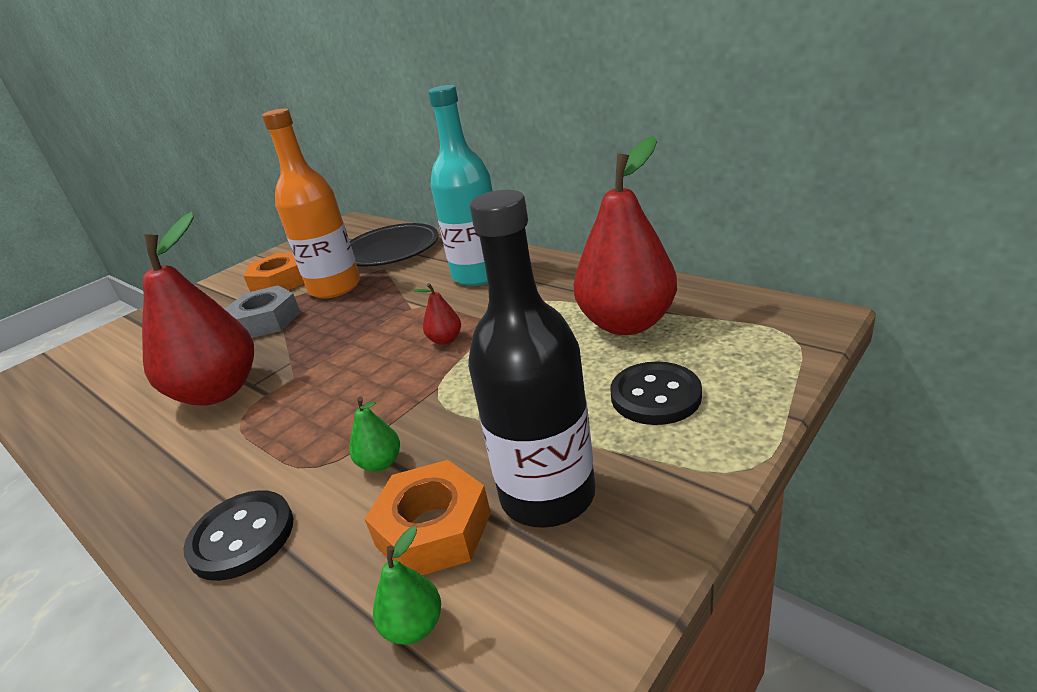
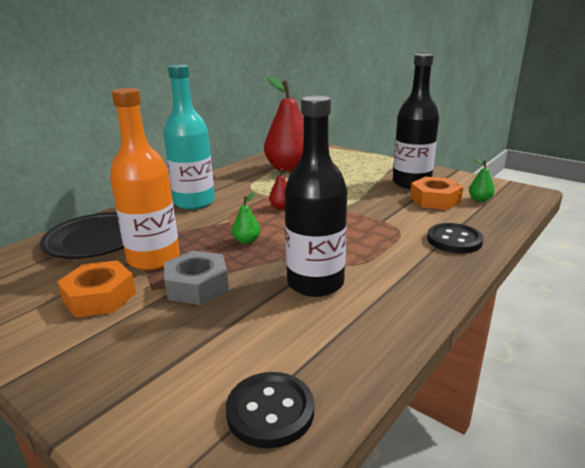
camera: 95 degrees left, 5 degrees down
(218, 391) = (315, 283): red pear -> black bottle
(380, 463) = (396, 214): green pear -> green pear (247, 241)
(655, 396) = (351, 167): black button -> black button (270, 411)

